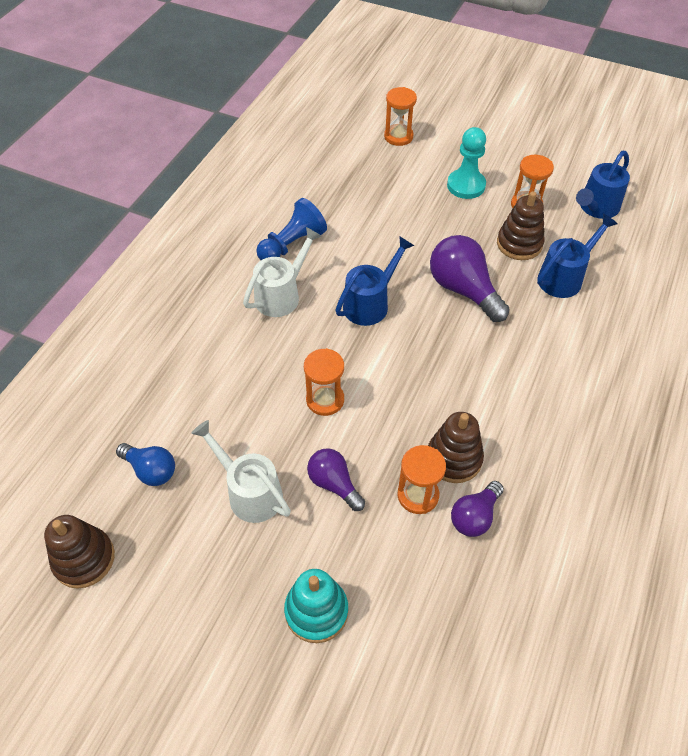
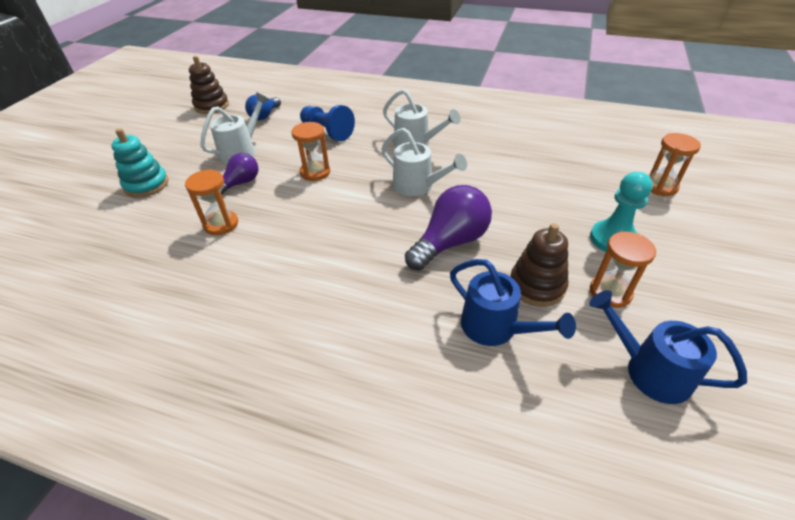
camera: 85 degrees right, 10 degrees down
(292, 244) = (473, 142): blue pawn -> blue pawn (327, 132)
(371, 303) = (418, 186): blue watering can -> white watering can
(454, 458) = (252, 243): brown stacking toy -> none
(475, 516) = (193, 257): purple light bulb -> none

